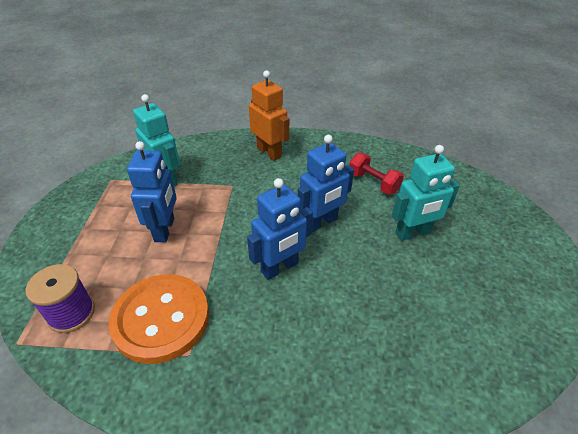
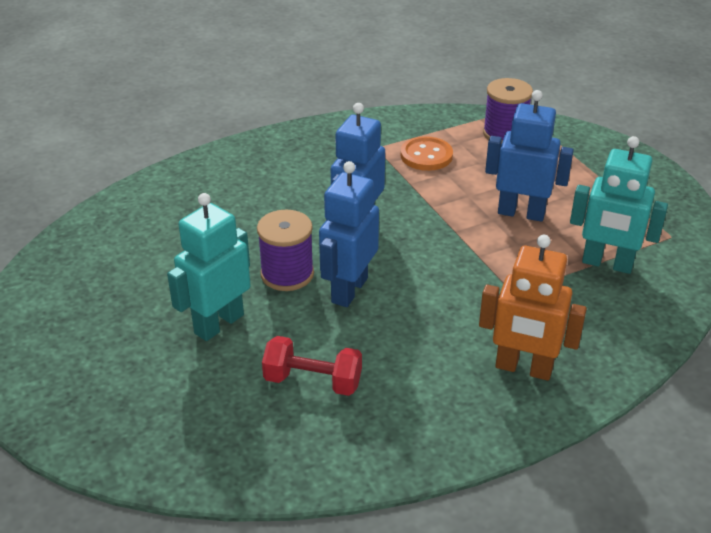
camera: 150 degrees right, 5 degrees down
(161, 319) = (426, 156): orange button -> orange button, size x0.55
(165, 230) = (521, 213): blue robot -> blue robot turned 135 degrees clockwise
(353, 250) = (287, 274): none -> purple spool

